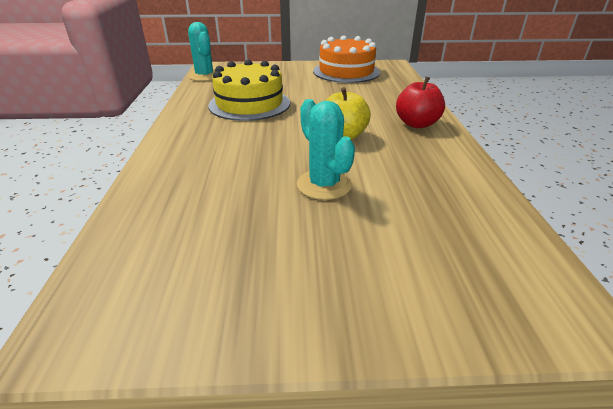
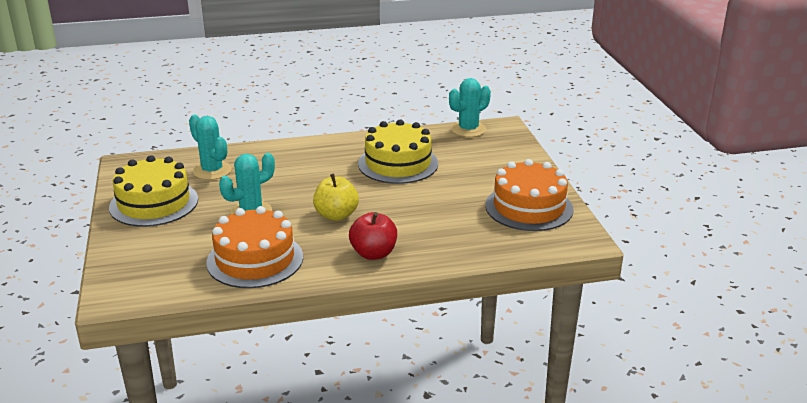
camera: 80 degrees right, 5 degrees down
(186, 216) = (212, 171): none -> turquoise cactus
(268, 280) = (154, 203): none -> yellow cake
(438, 184) = (255, 260): none -> orange cake

